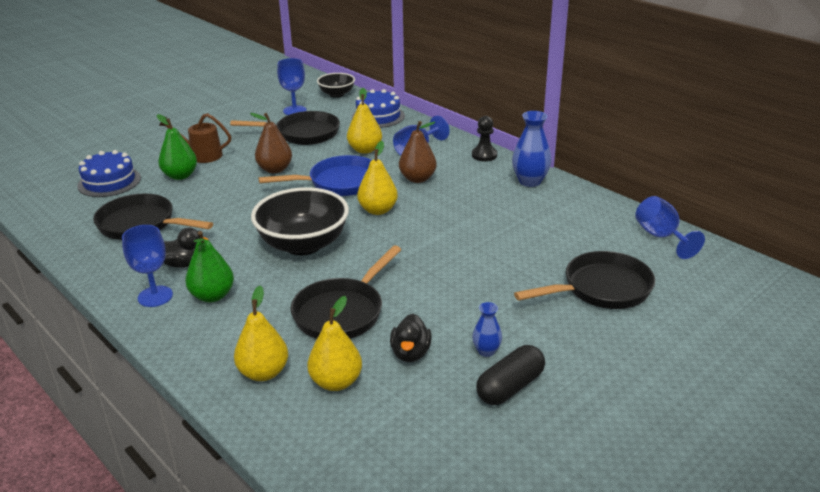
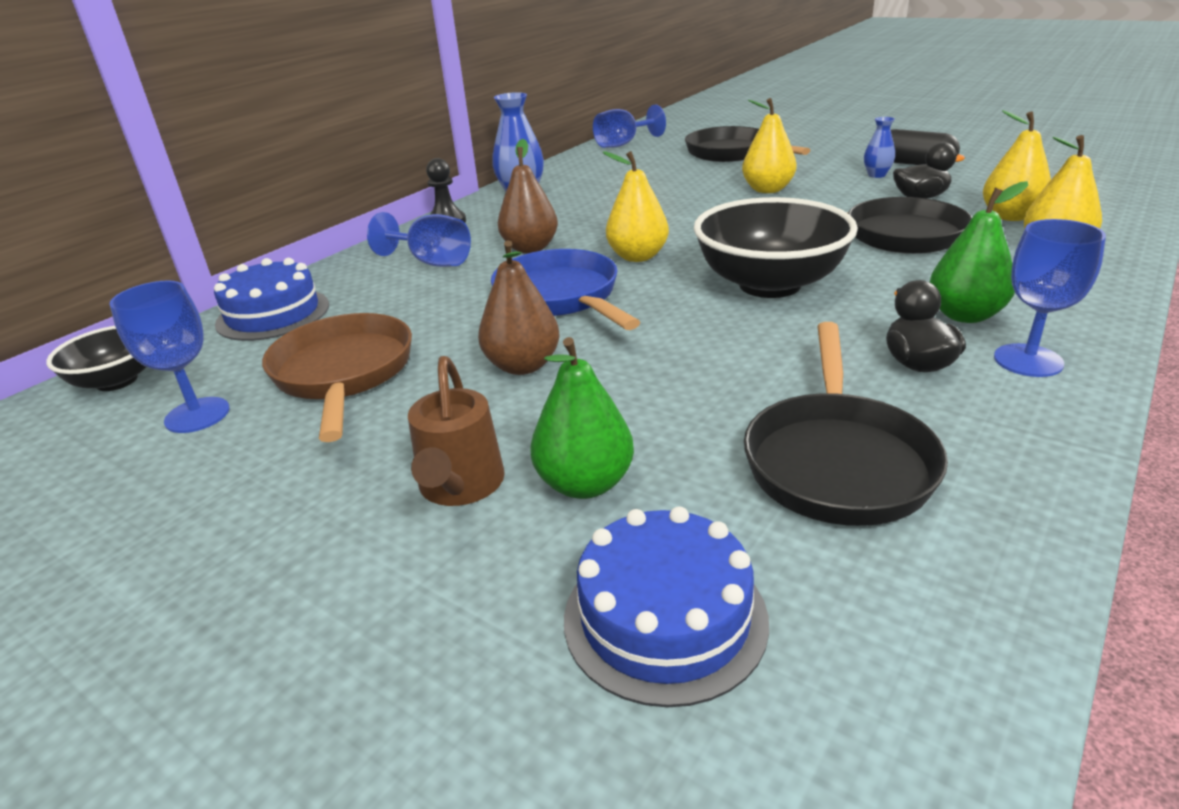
camera: 100 degrees left, 0 degrees up
(303, 134) = (344, 374): black pan -> brown pan
(365, 150) = (428, 300): yellow pear -> yellow pear (767, 190)

